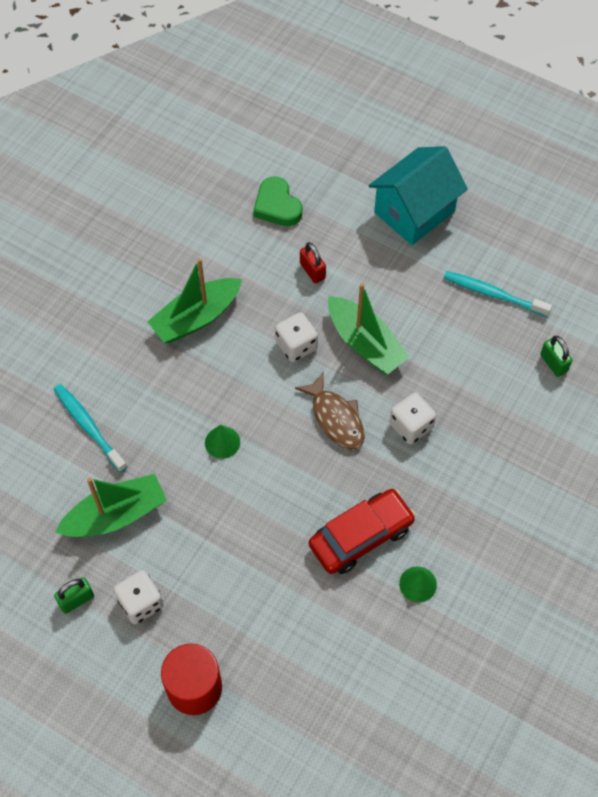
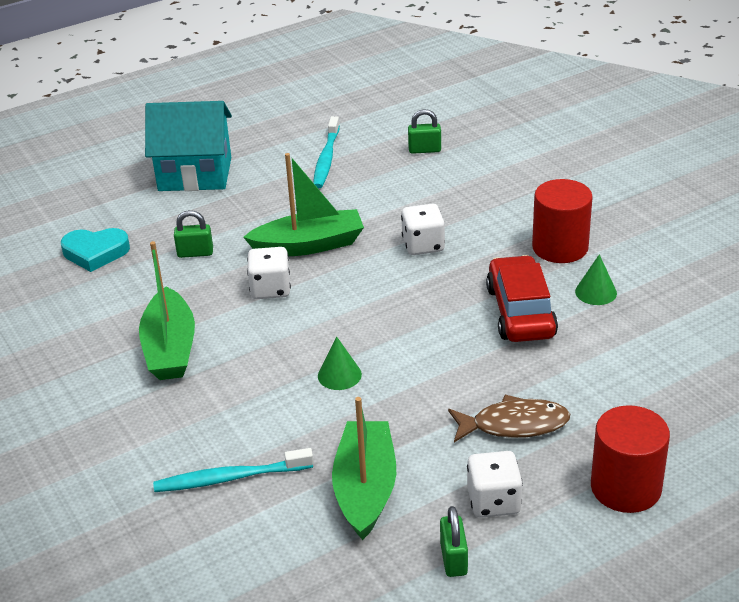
camera: 60 degrees left, 25 degrees down
(277, 206) = (95, 252): green heart -> turquoise heart
(312, 271) = (195, 253): red padlock -> green padlock
(335, 418) = (376, 288): brown fish -> brown fish (514, 425)
(414, 212) = (195, 174): turquoise house -> turquoise house turned 75 degrees counterclockwise
(466, 532) = (560, 247): none -> red cylinder
(494, 294) = (326, 159): turquoise toothbrush -> turquoise toothbrush turned 45 degrees counterclockwise

